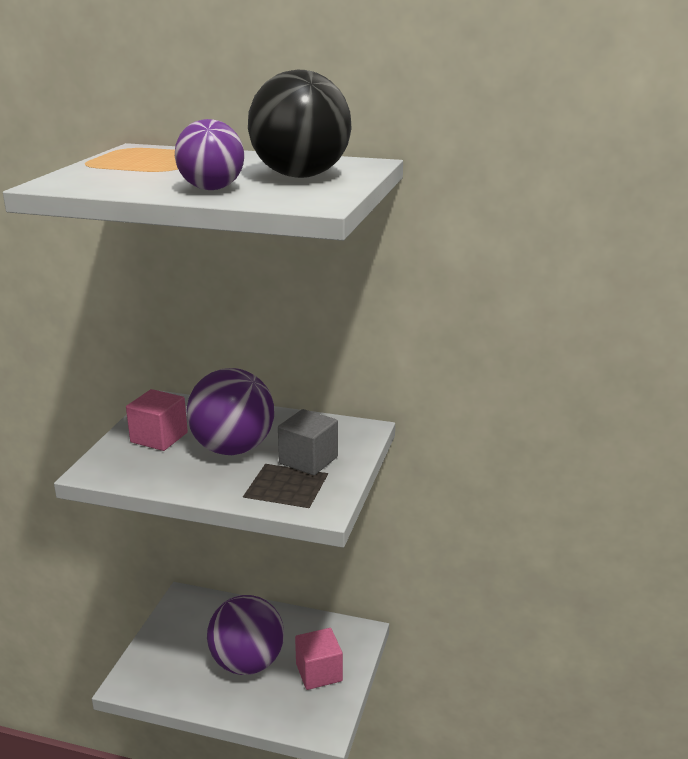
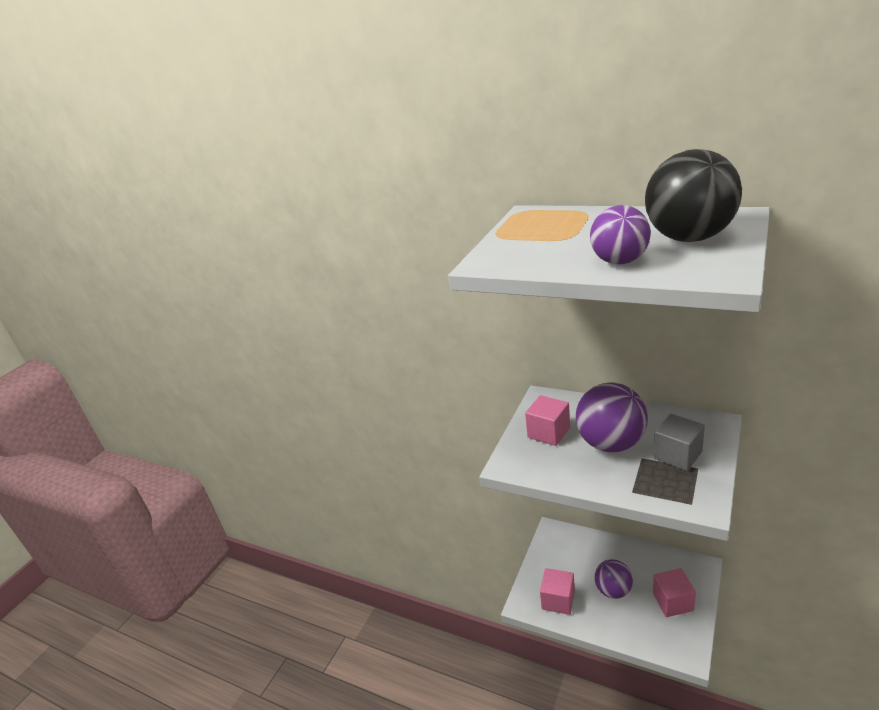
camera: 15 degrees right, 5 degrees up
(173, 677) = (558, 600): none -> pink cube
(247, 663) = (613, 590): purple ball -> purple ball, size x0.64

